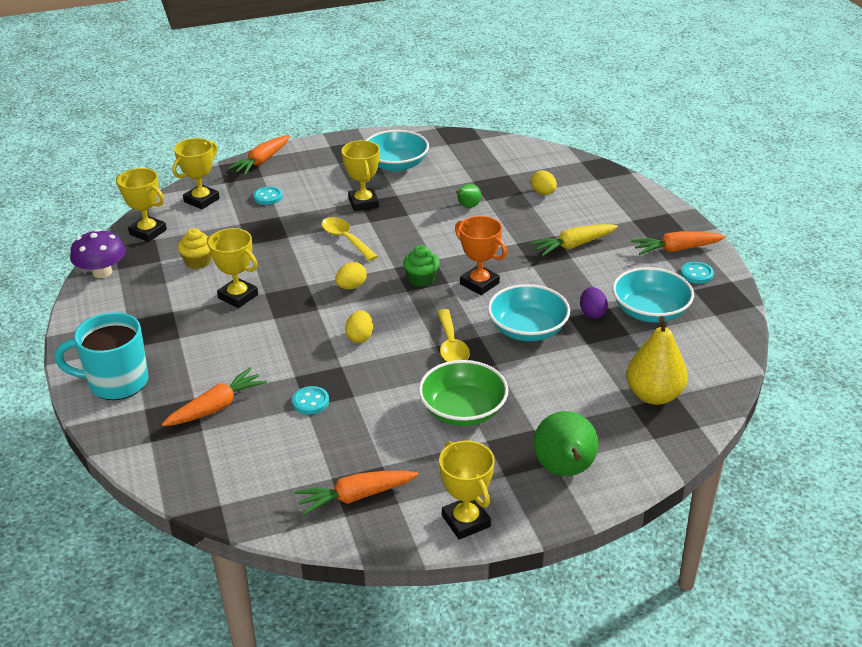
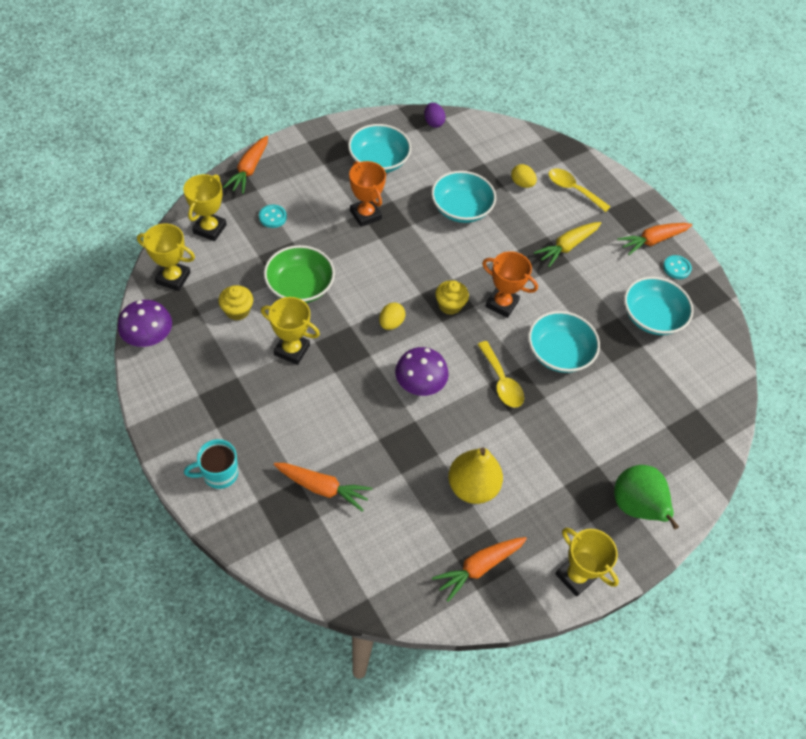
camera: 20 degrees left, 20 degrees up
(116, 382) = (219, 474): turquoise mug -> turquoise mug, size x0.64
(216, 407) = (322, 488): orange carrot -> orange carrot turned 75 degrees clockwise
(310, 402) = (403, 467): turquoise button -> none
(345, 239) = (365, 263): yellow spoon -> yellow spoon (573, 189)
(360, 337) = (420, 384): yellow egg -> purple mushroom
(363, 203) = (365, 215): yellow trophy -> orange trophy
(421, 279) = (450, 305): green cupcake -> yellow cupcake
(463, 410) = (535, 455): green bowl -> green bowl (300, 286)
(467, 206) = (461, 209): green pear -> turquoise bowl
(592, 313) = (606, 326): purple egg -> purple egg (433, 123)
(653, 395) = (680, 412): yellow pear -> yellow pear (472, 486)

